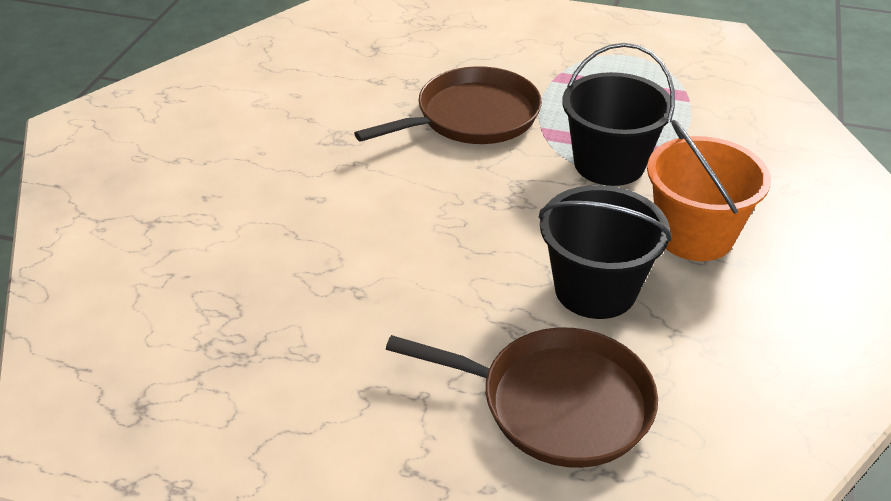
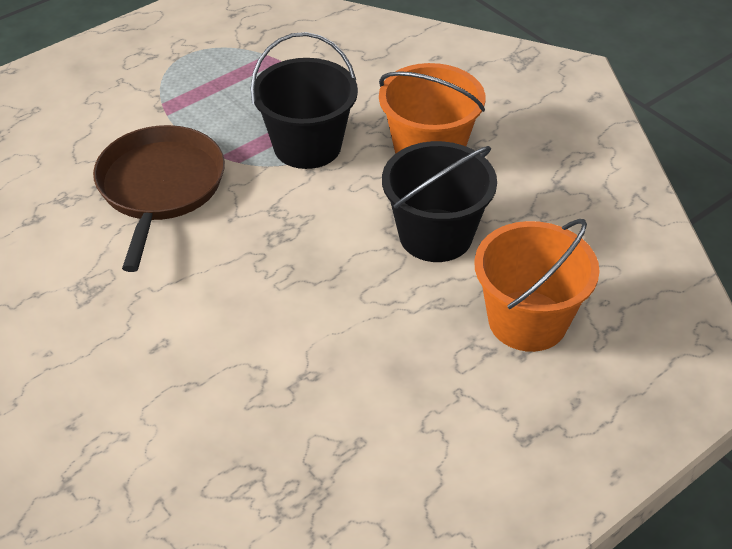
camera: 55 degrees left, 5 degrees up
(557, 403) = (527, 321): brown pan -> orange bucket

